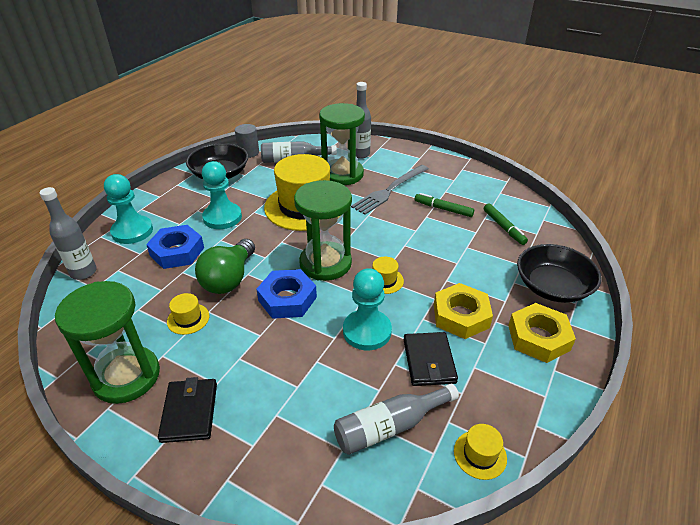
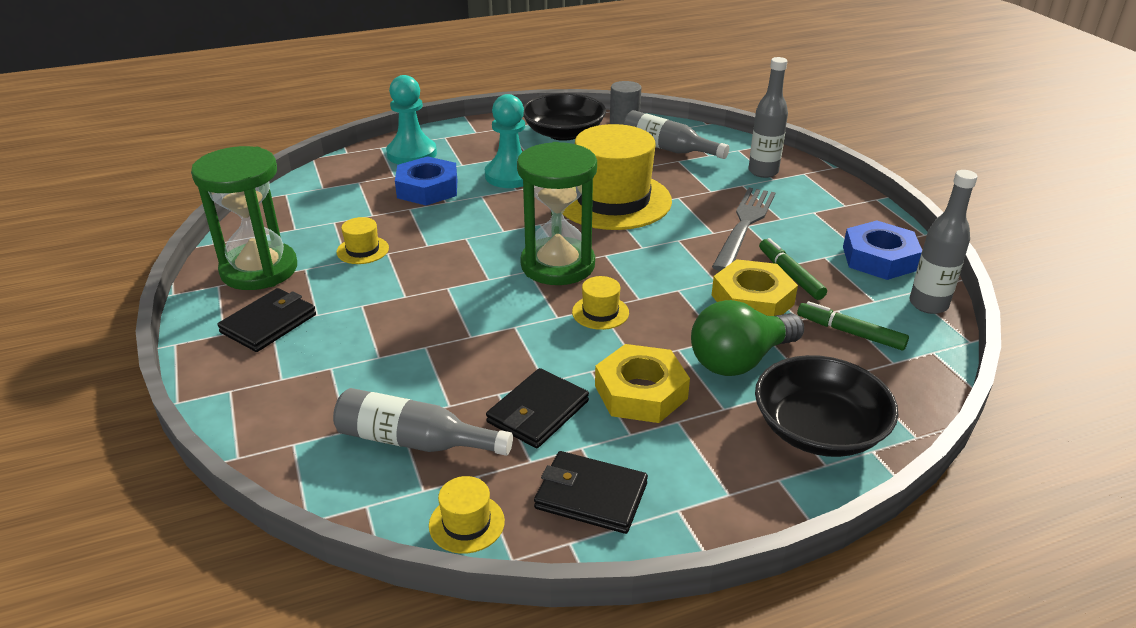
camera: 40 degrees right, 5 degrees down
(83, 272) = (330, 171): grey bottle -> grey bottle (928, 304)
(229, 279) = (443, 234): green light bulb -> green light bulb (740, 360)
(287, 299) = (473, 278): blue nut -> blue nut (879, 258)
(342, 174) = (707, 185): green hourglass -> none
(367, 331) = (511, 348): turquoise pawn -> none
(389, 190) = (744, 225): grey fork -> grey fork turned 120 degrees clockwise
(503, 227) = (850, 332): green marker -> green marker turned 105 degrees clockwise
(512, 391) = (591, 496): none -> black wallet
(538, 337) = (709, 468): yellow nut -> yellow nut (752, 300)

